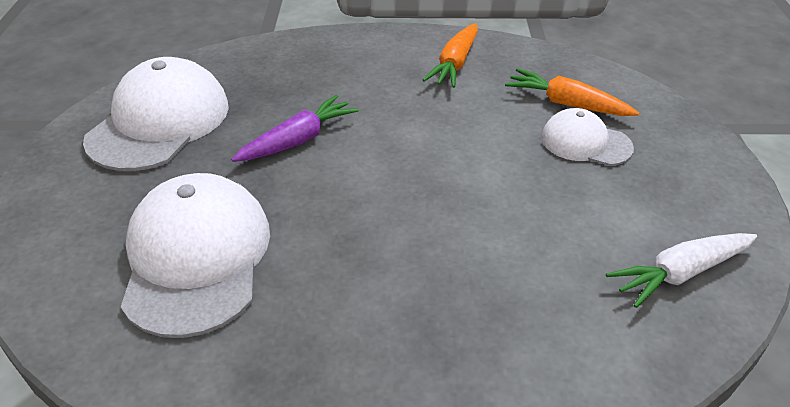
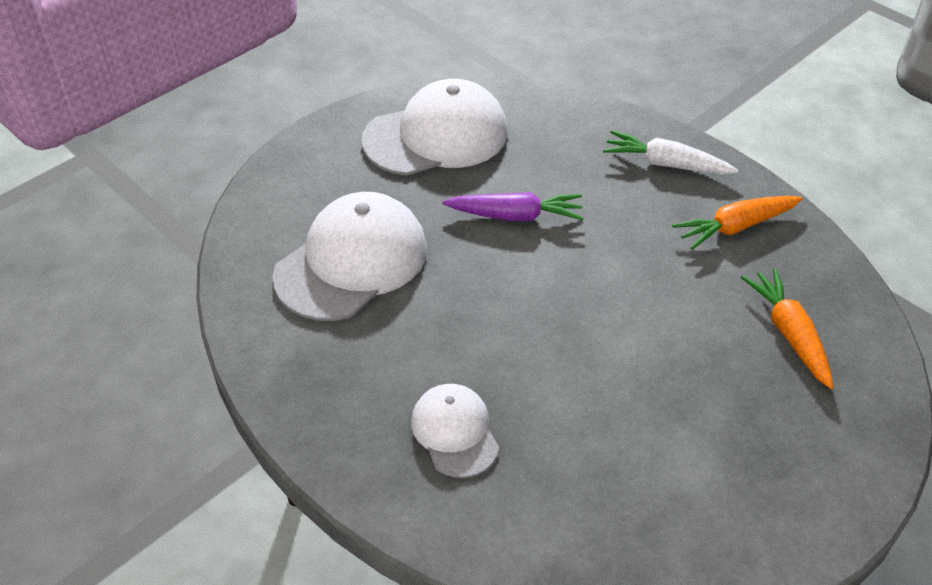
camera: 45 degrees right, 5 degrees up
(585, 142) = (752, 379): white cap -> white cap (455, 432)
(680, 273) = (669, 535): white carrot -> white carrot (666, 164)

